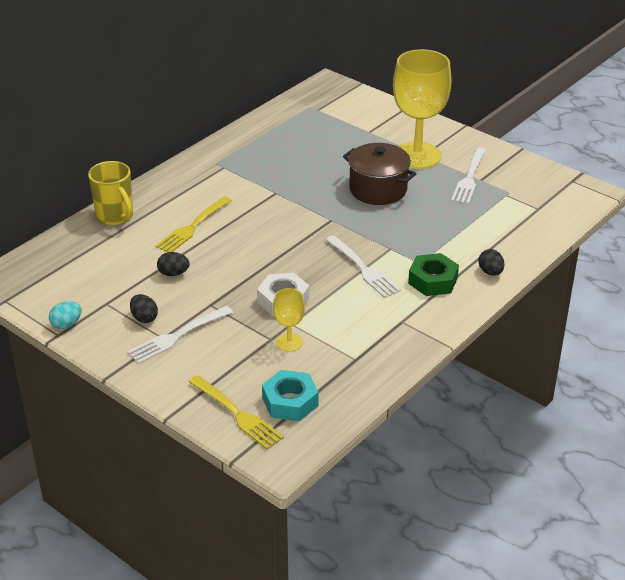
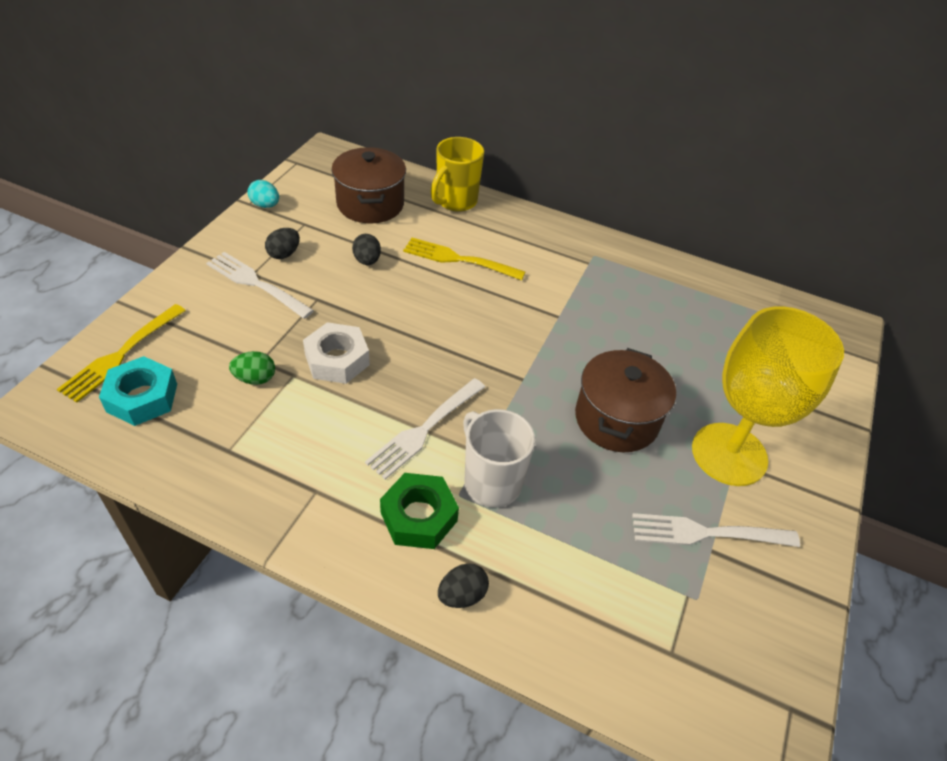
camera: 70 degrees right, 10 degrees up
(96, 263) = (370, 204): none -> brown pot
(289, 342) = (255, 378): yellow goblet -> green egg
(414, 248) = (491, 482): none -> white mug

